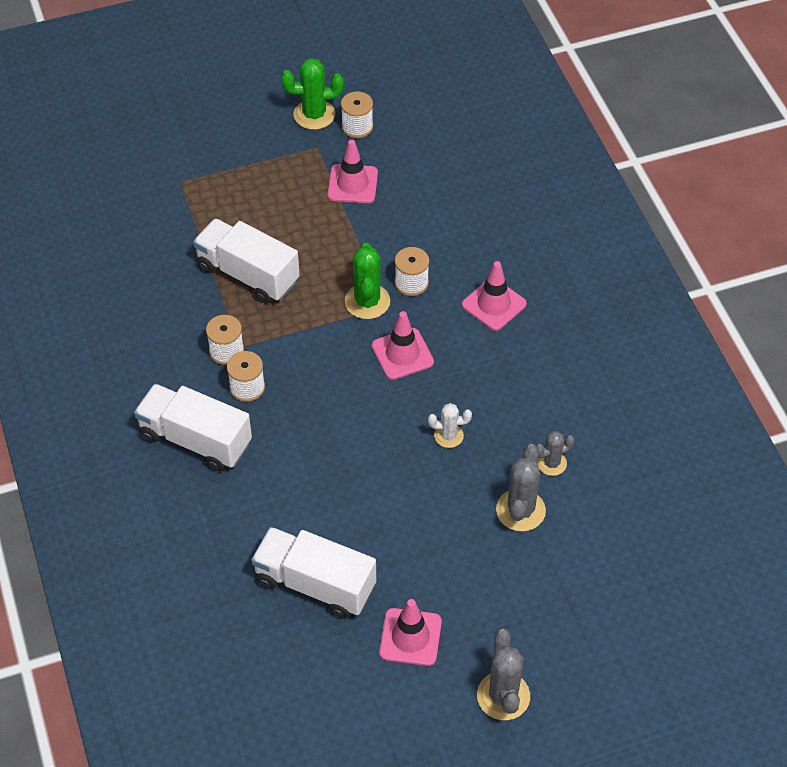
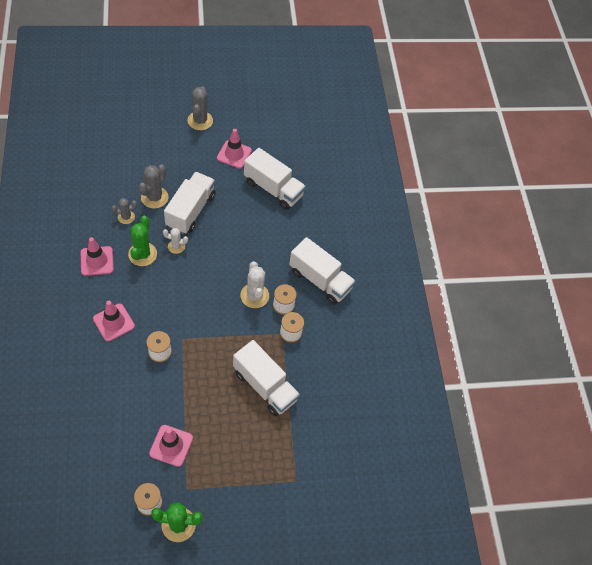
camera: 175 degrees left, 5 degrees up
(296, 390) = (254, 296): none -> white cactus
(367, 301) = (193, 345): green cactus -> green cactus (142, 254)
(402, 354) = (184, 303): pink traffic cone -> pink traffic cone (97, 261)
(449, 503) = (190, 211): none -> white truck

